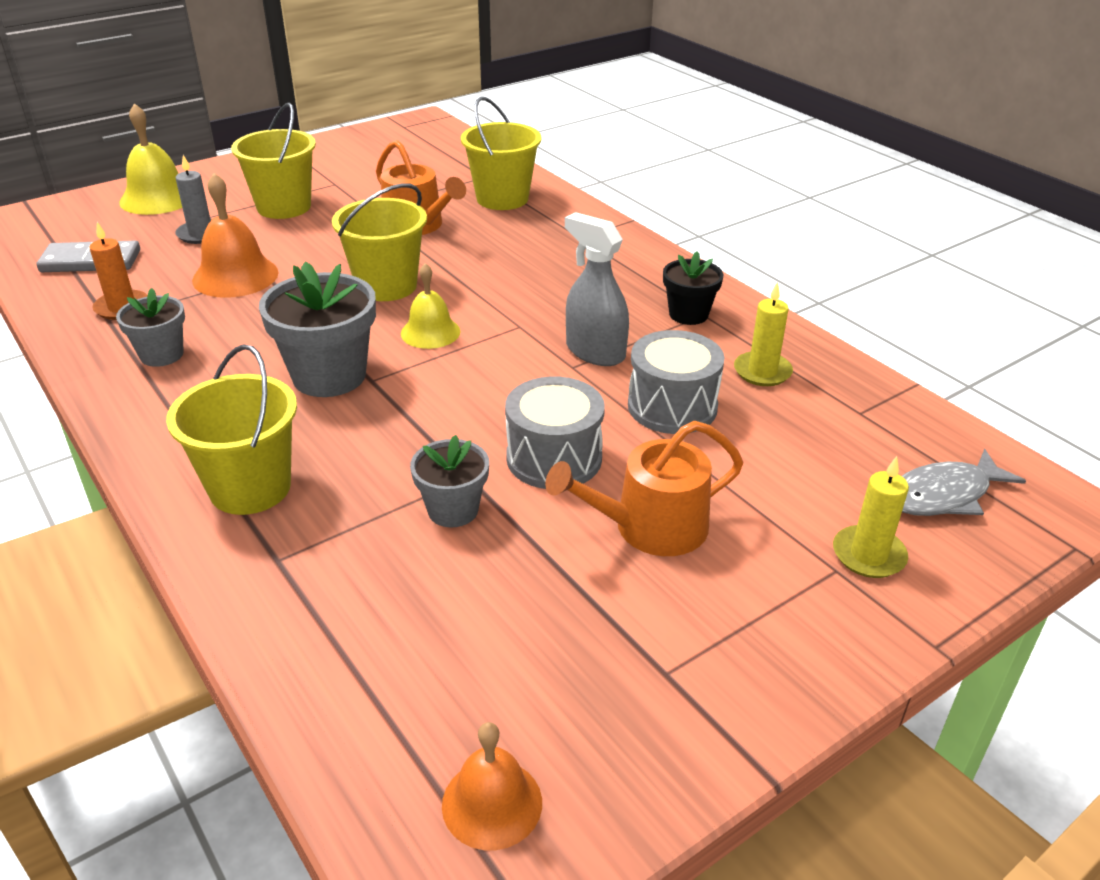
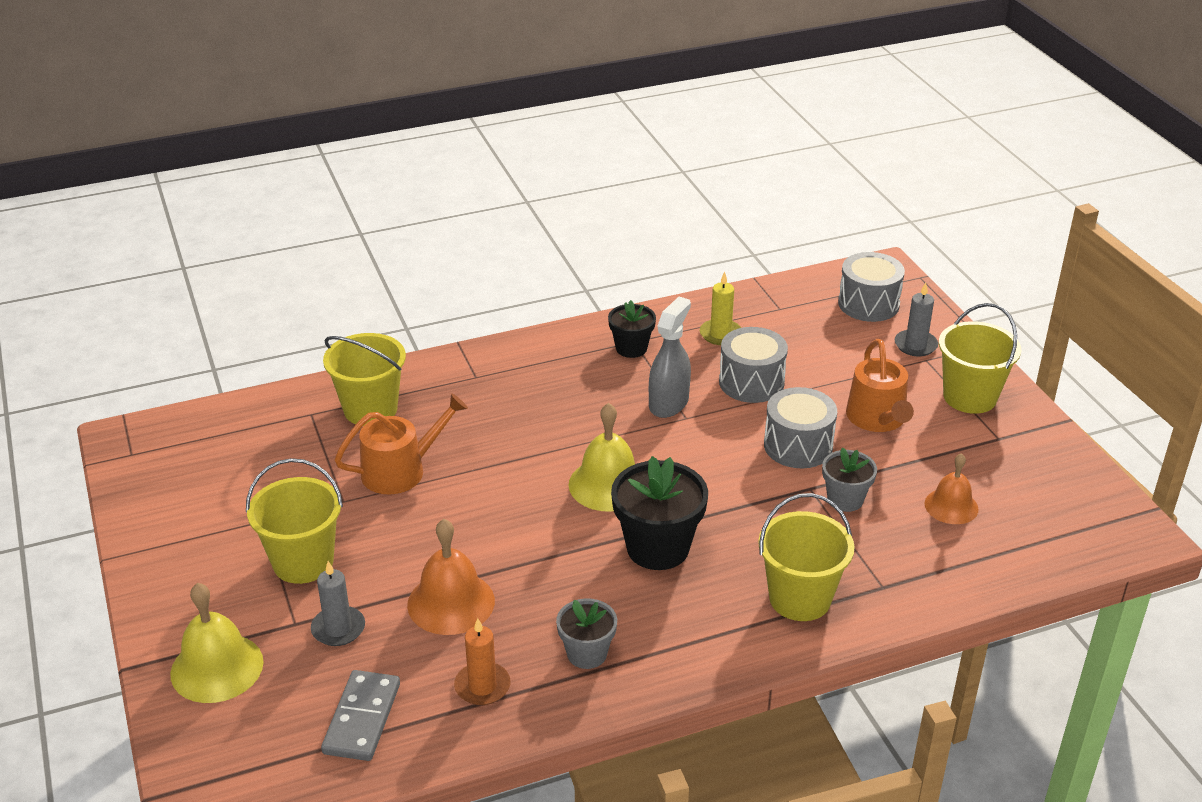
camera: 75 degrees left, 0 degrees up
(329, 376) = (658, 548): grey flower pot -> black flower pot
(386, 286) = (516, 502): yellow bucket -> yellow bucket (970, 397)
(430, 332) = (608, 484): yellow bell -> yellow bell, size x1.53
(492, 803) = (1082, 514): orange bell -> orange bell (951, 506)
(595, 352) = (669, 403): grey spray bottle -> grey spray bottle turned 150 degrees clockwise
(868, 555) = (915, 345): yellow candle -> grey candle
(943, 495) = (868, 304): grey fish -> grey drum

